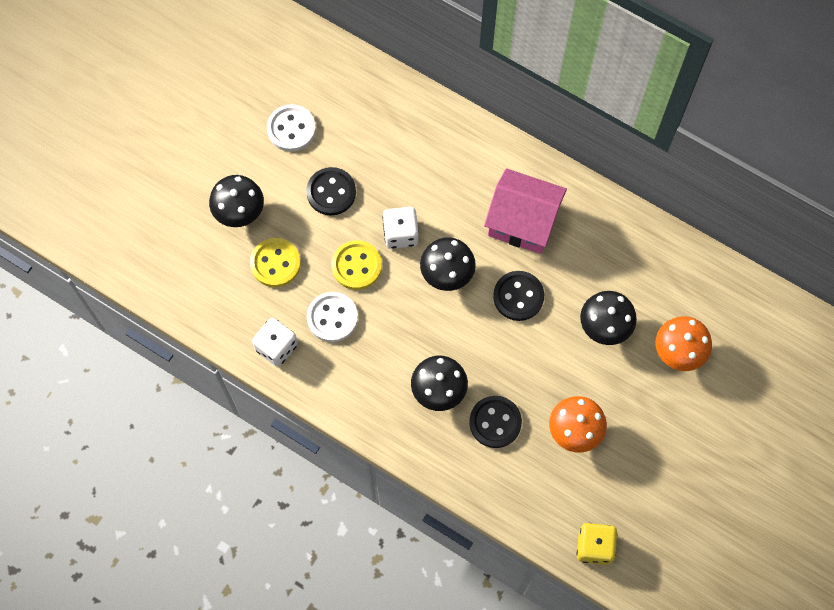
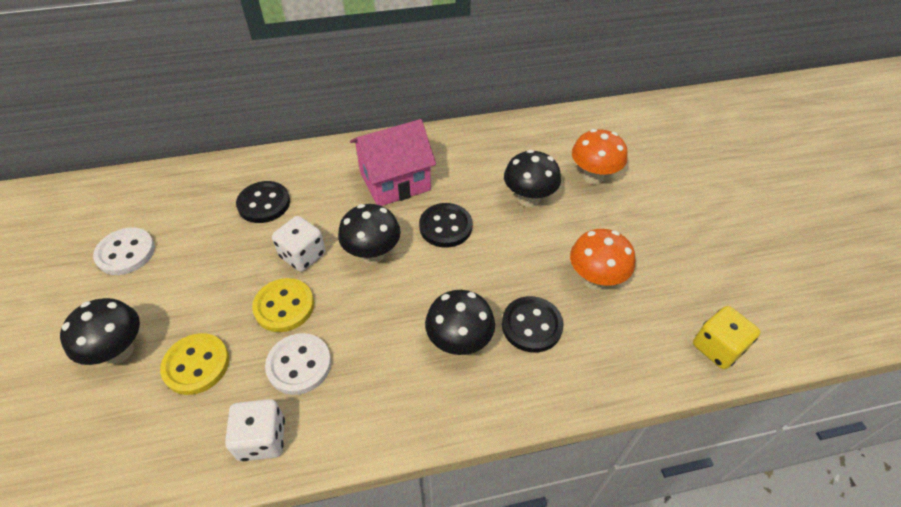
camera: 45 degrees left, 20 degrees down
(331, 192) = (207, 271): black button -> black button (264, 204)

